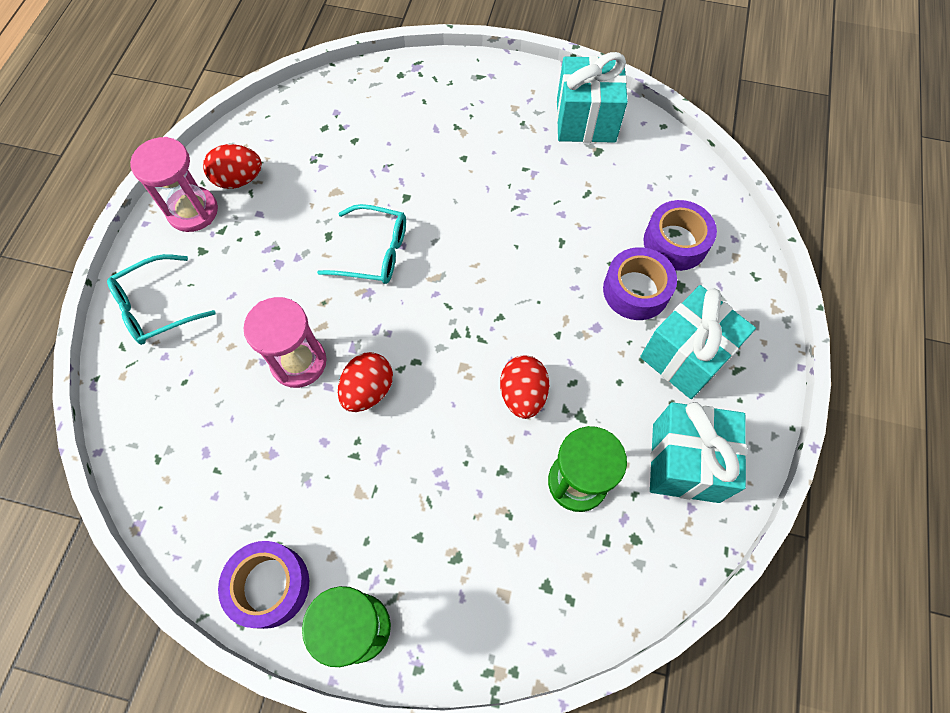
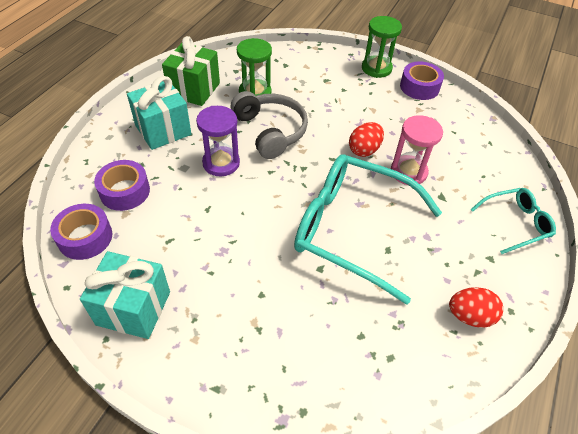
camera: 170 degrees left, 15 degrees down
(193, 211) = (506, 293): pink hourglass -> none
(374, 252) = (352, 229): turquoise glasses -> turquoise glasses, size x2.02
(523, 394) = (270, 131): red egg -> grey headphones
(573, 315) = (221, 163): none -> purple hourglass
(636, 290) = (172, 168): purple tape -> purple tape (85, 237)
(685, 462) = (194, 89): turquoise gift -> green gift

